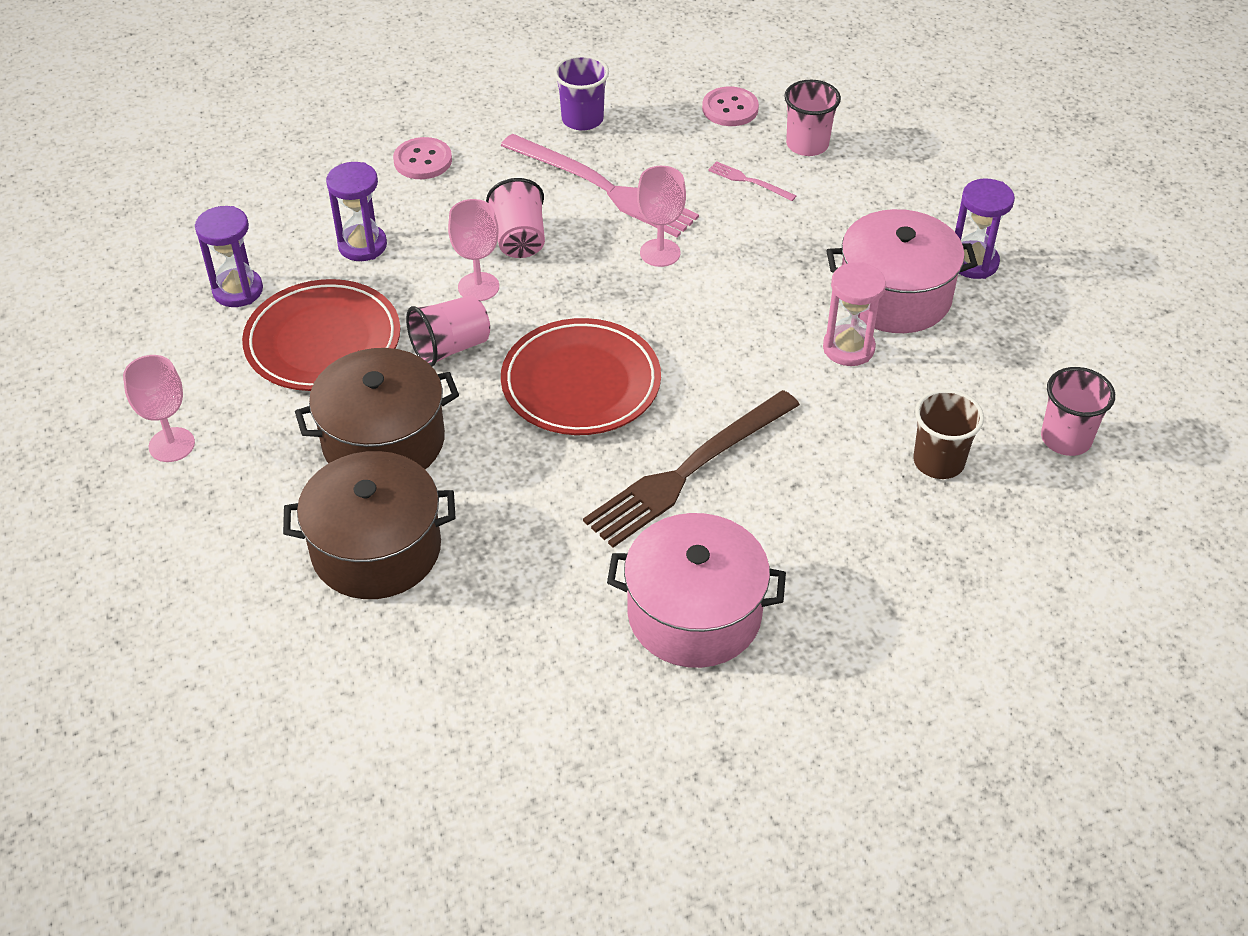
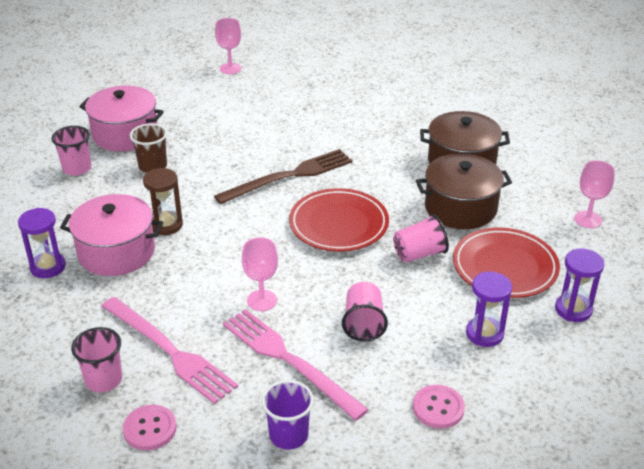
camera: 170 degrees left, 10 degrees down
(478, 287) = (397, 291): pink goblet -> pink goblet (230, 68)
(694, 614) = (307, 124): pink pot -> pink pot (125, 134)
(749, 181) = (170, 351): pink fork -> pink fork, size x2.37
(848, 348) = (166, 225): pink hourglass -> brown hourglass

